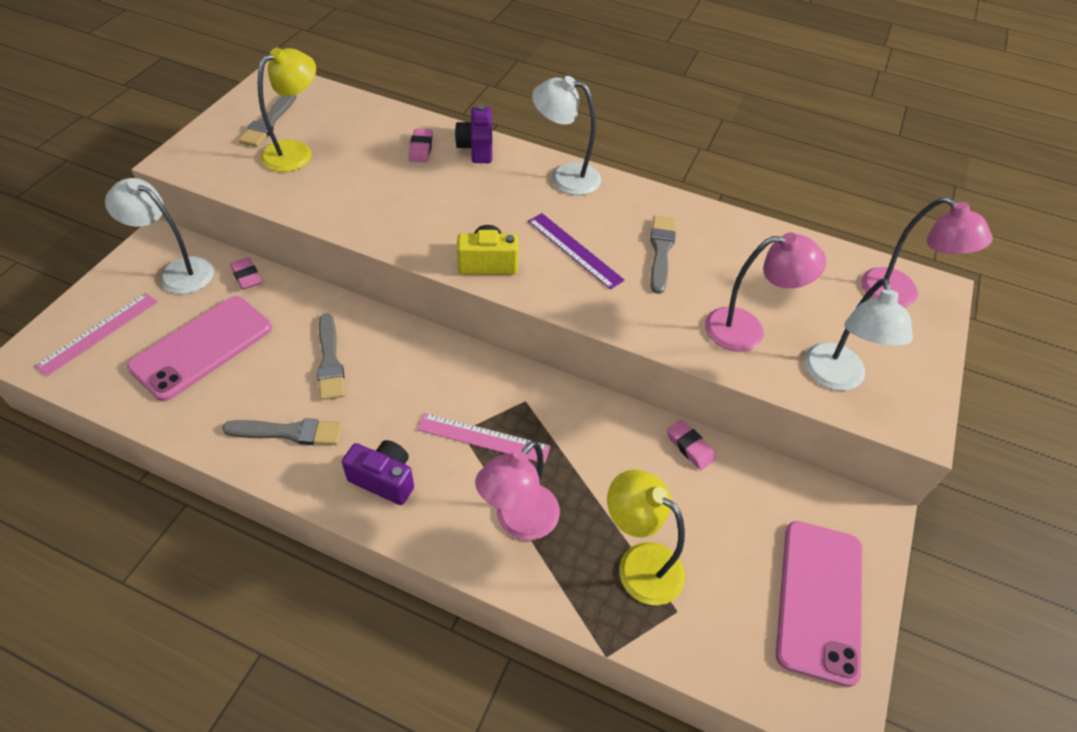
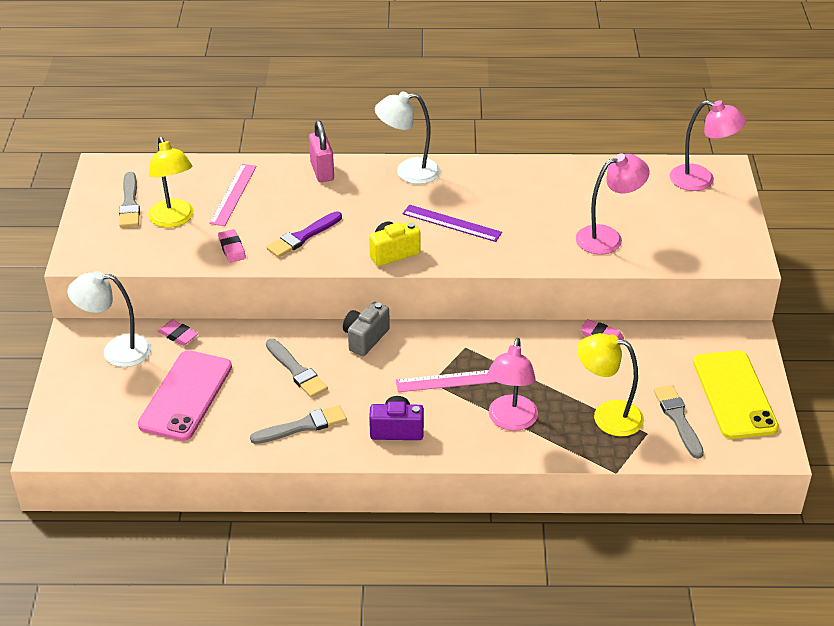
camera: 20 degrees left, 10 degrees down
(98, 333) = (90, 414): pink ruler -> pink ruler (233, 194)
(296, 152) = (174, 220): yellow lamp -> yellow lamp turned 135 degrees clockwise
(407, 212) = (303, 237): none -> purple brush
(421, 148) = (276, 185): pink eraser -> pink eraser (232, 248)
(425, 349) = (365, 338): none -> grey camera
(477, 148) = (322, 171): purple camera -> pink padlock
(661, 251) = (516, 204): grey brush -> grey brush (678, 419)
(819, 599) = (734, 395): pink phone -> yellow phone
(835, 378) = (683, 248): white lamp -> none

